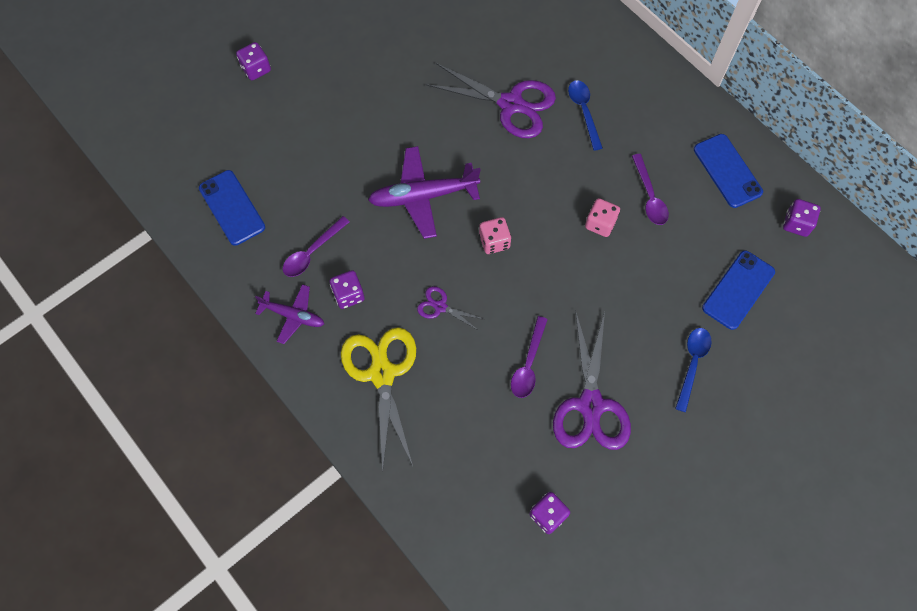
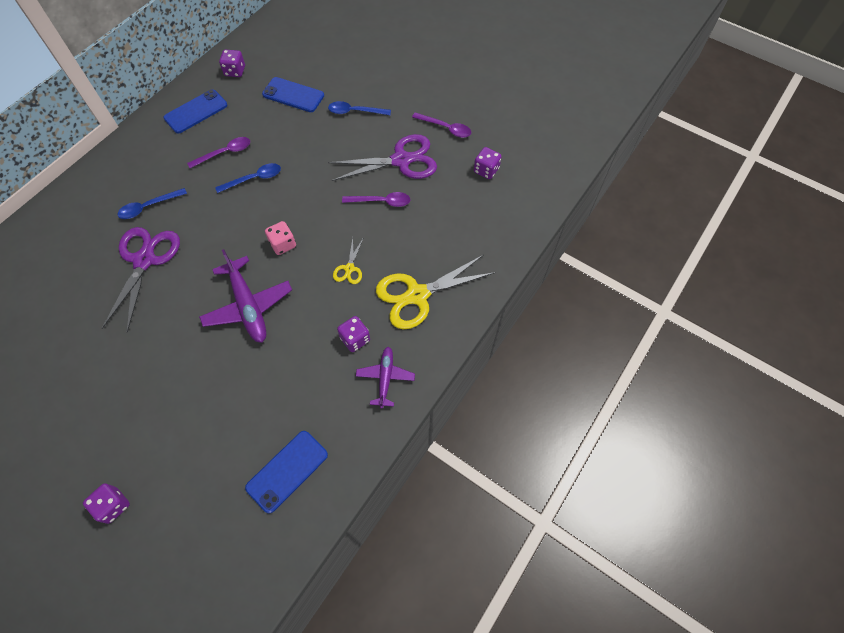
camera: 105 degrees left, 5 degrees down
(312, 252) = (321, 381): purple spoon -> purple spoon (445, 128)
(440, 307) = (349, 268): purple scissors -> yellow scissors
(600, 223) = (254, 179): pink dice -> blue spoon

